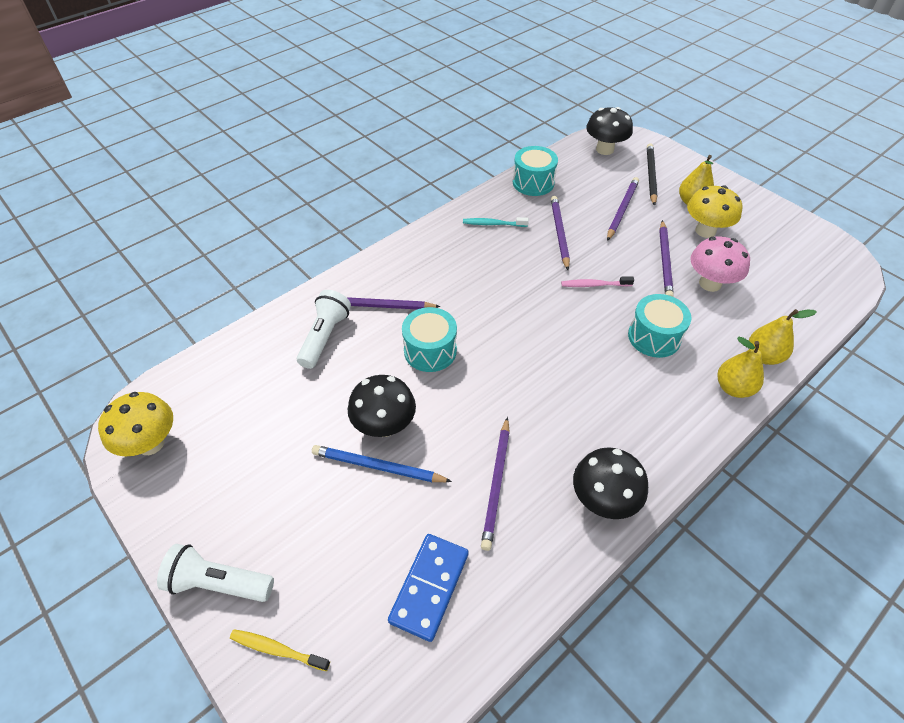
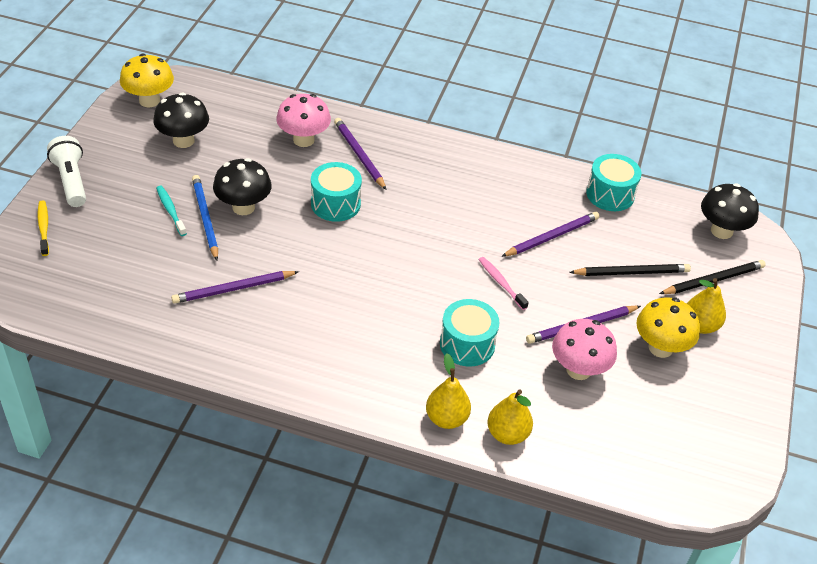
camera: 55 degrees right, 5 degrees down
(325, 337) = (303, 140): white flashlight -> pink mushroom
(429, 587) = (127, 283): blue domino -> none
(493, 224) = (522, 187): turquoise toothbrush -> turquoise toothbrush (170, 210)
(603, 500) = (259, 358): black mushroom -> black mushroom (183, 141)
(622, 210) = (631, 272): purple pencil -> black pencil

